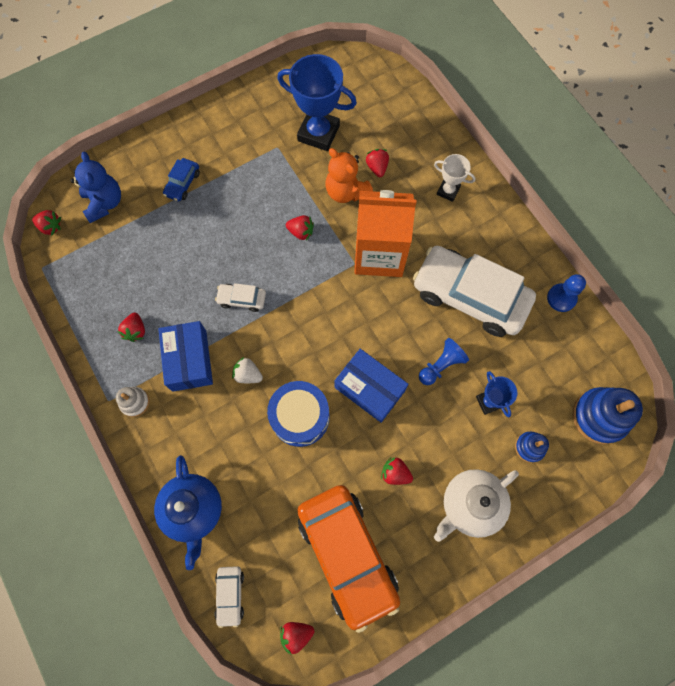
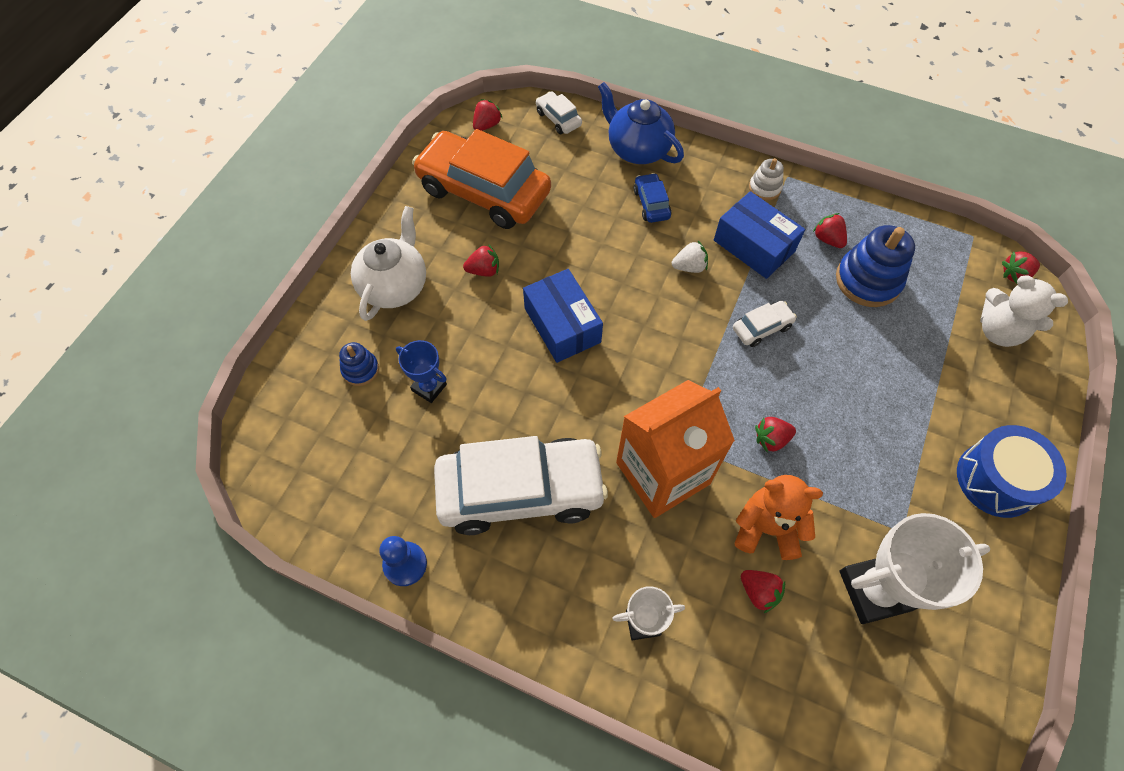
camera: 145 degrees right, 10 degrees down
(104, 203) = (998, 331): blue teddy bear -> white teddy bear
(183, 183) = (950, 407): blue car -> blue car (651, 204)
(300, 417) = (609, 262): blue drum -> blue drum (996, 479)
(318, 133) = (874, 590): blue trophy -> white trophy
(369, 389) = (562, 325): blue box -> blue box turned 60 degrees clockwise
(441, 365) = (504, 393): blue pawn -> none
(599, 416) = (295, 447): blue stacking toy -> blue stacking toy (868, 280)

